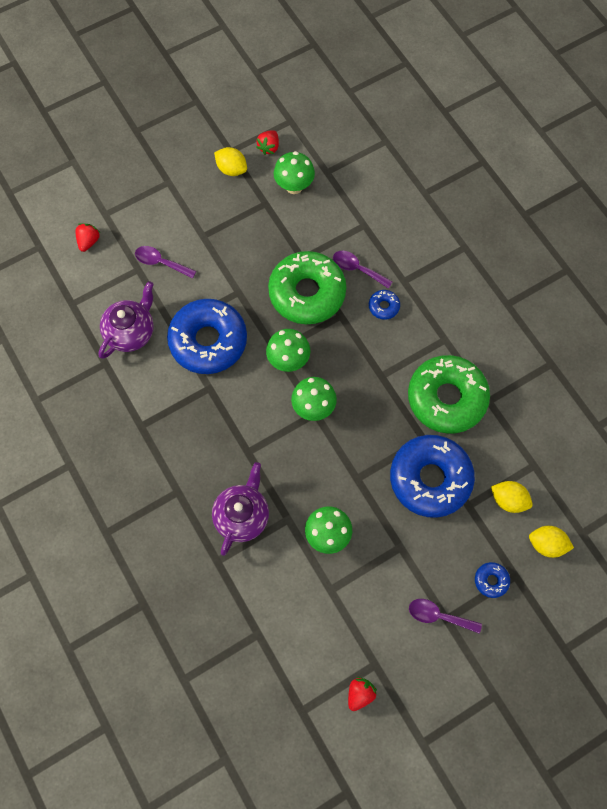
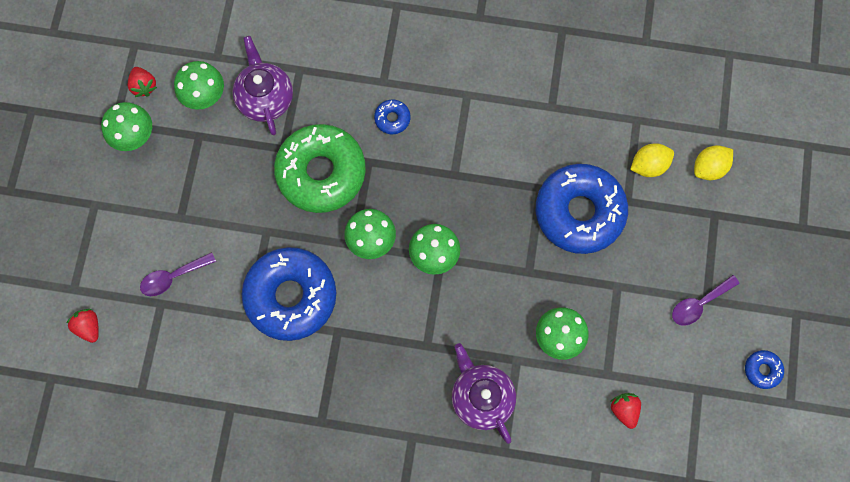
camera: 50 degrees left, 5 degrees up
(131, 332) = (219, 359): purple teapot -> purple teapot (265, 98)
(231, 169) = (135, 137): yellow lemon -> green mushroom
(357, 269) = (336, 111): purple spoon -> none
(360, 693) = (712, 421): red strawberry -> red strawberry (624, 410)
(446, 398) = (520, 138): green donut -> none
(491, 580) = (703, 237): blue donut -> blue donut (762, 370)

